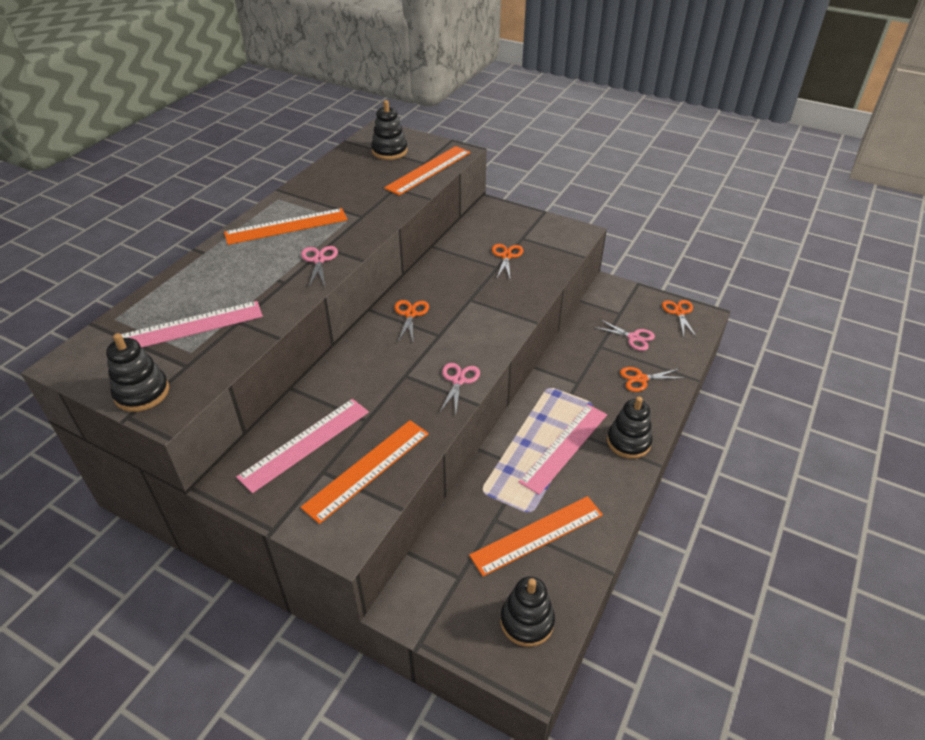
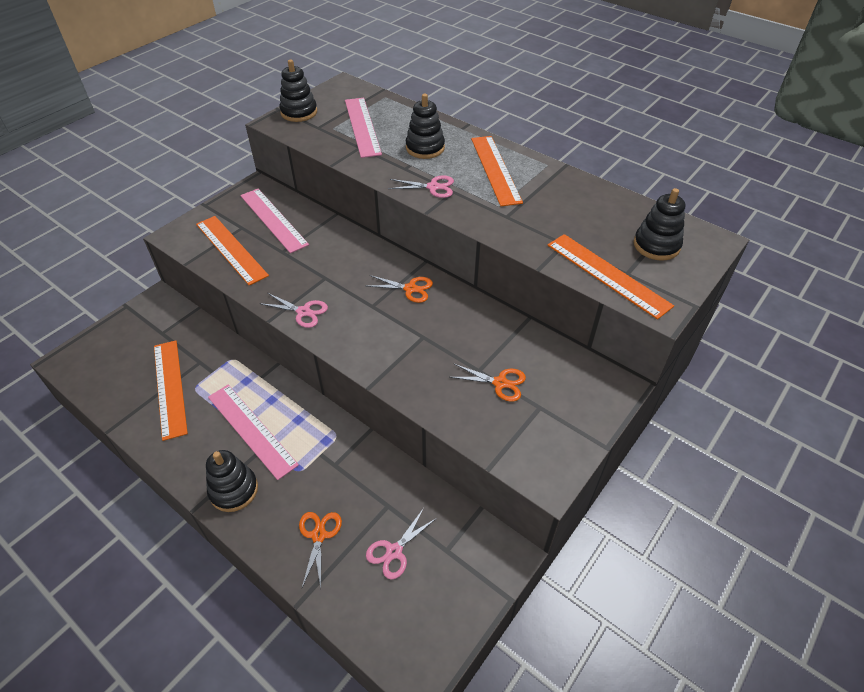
camera: 100 degrees right, 5 degrees up
(527, 621) = (103, 366): black stacking toy -> black stacking toy (425, 148)
(679, 312) = (433, 637): orange scissors -> none

